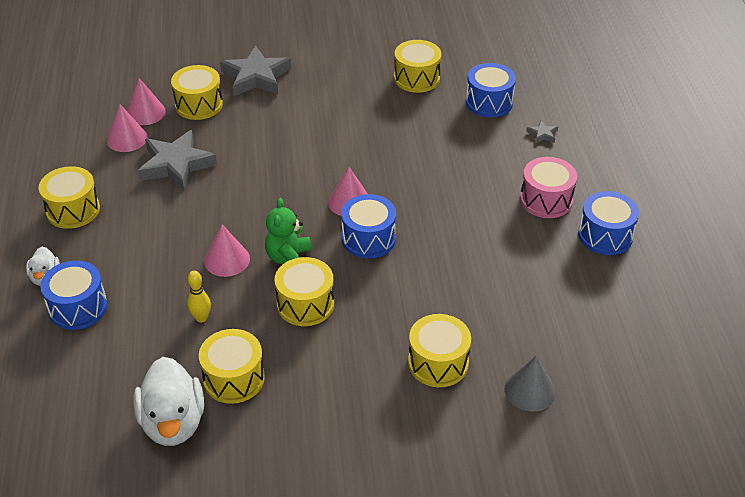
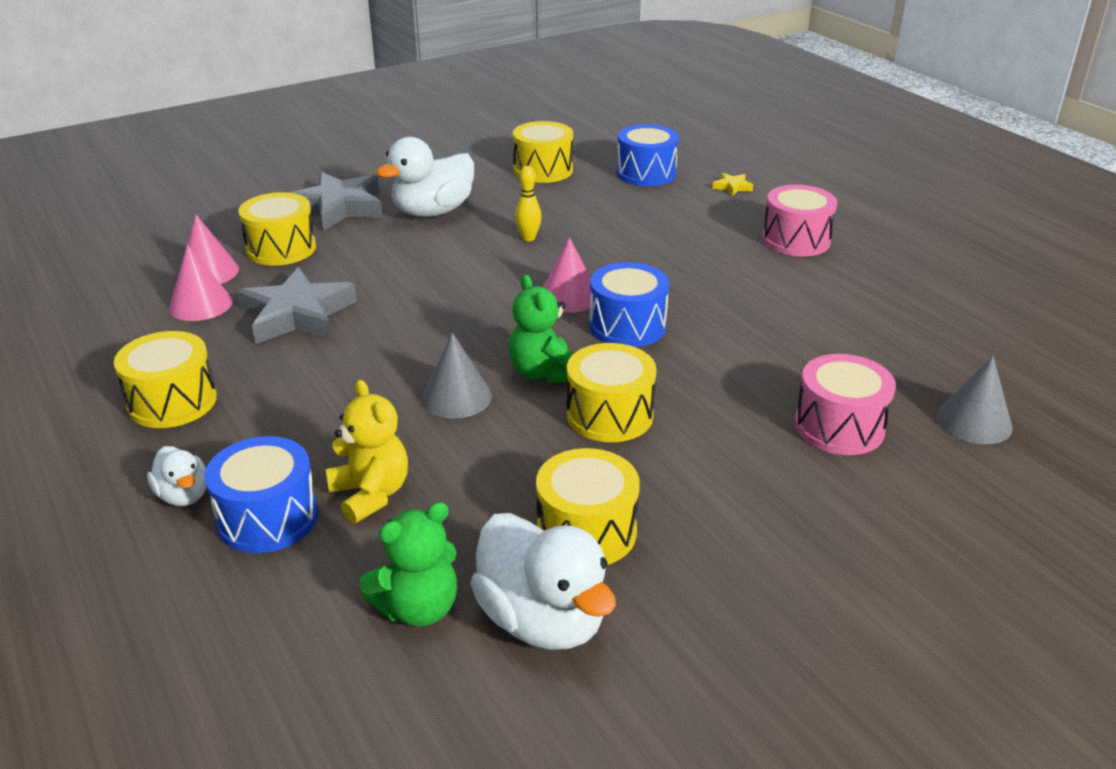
camera: 25 degrees left, 10 degrees down
(117, 391) = (418, 608): none -> green teddy bear
(138, 311) = (371, 494): none -> yellow teddy bear
(201, 318) = (475, 473): yellow bowling pin -> yellow bowling pin (528, 238)
(227, 260) = (456, 397): pink cone -> grey cone
(314, 98) = (433, 211): none -> white duck
(438, 363) = (839, 427): yellow drum -> pink drum
(542, 134) = (732, 187): grey star -> yellow star
(605, 235) = (892, 255): blue drum -> none

